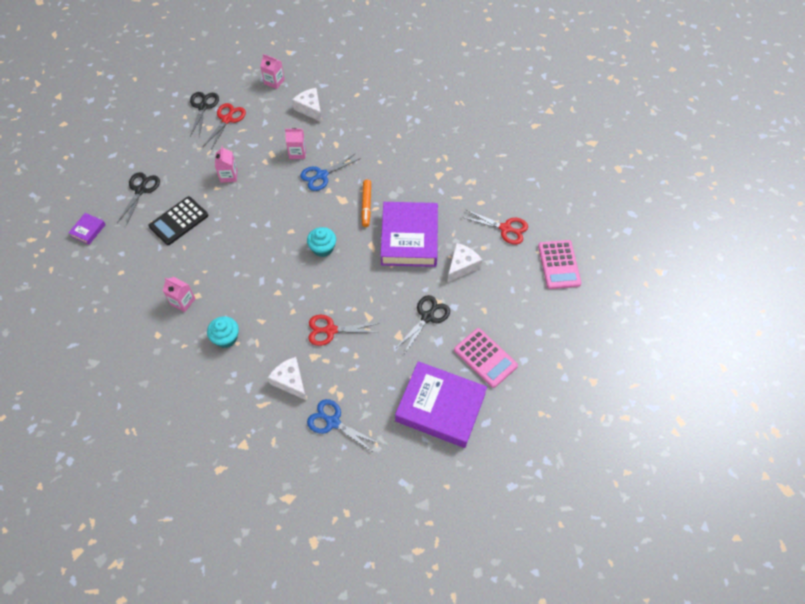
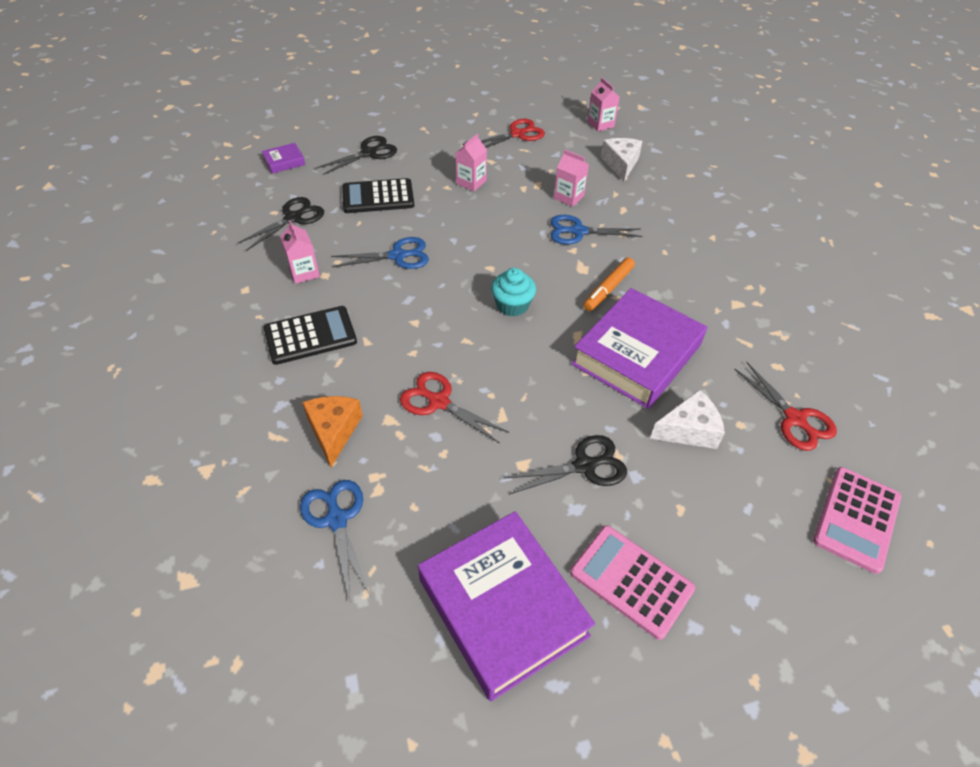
camera: 35 degrees right, 10 degrees down
(203, 107) = (502, 113): black scissors -> black scissors (293, 218)
(226, 338) = (310, 335): turquoise cupcake -> black calculator
(230, 255) = (398, 256): none -> blue scissors
(290, 381) = (333, 431): white cheese -> orange cheese
(485, 358) = (631, 581): pink calculator -> pink calculator turned 135 degrees clockwise

